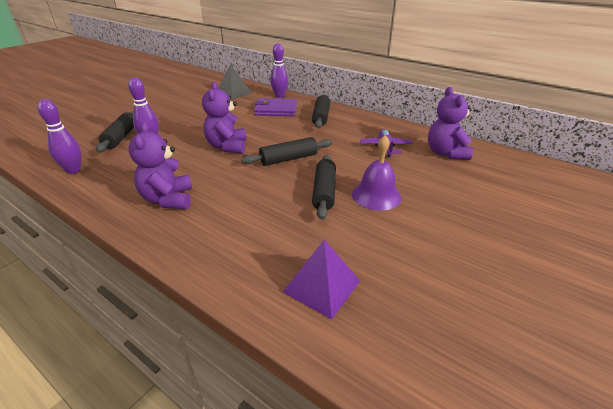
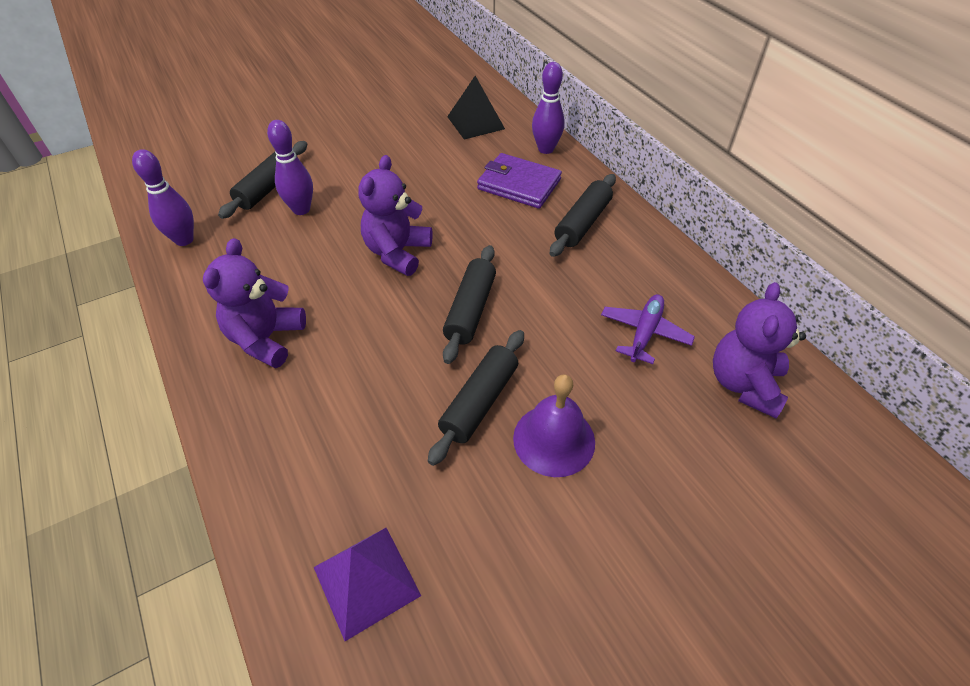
camera: 25 degrees right, 15 degrees up
(288, 159) = (470, 310): black rolling pin -> black rolling pin turned 75 degrees counterclockwise

